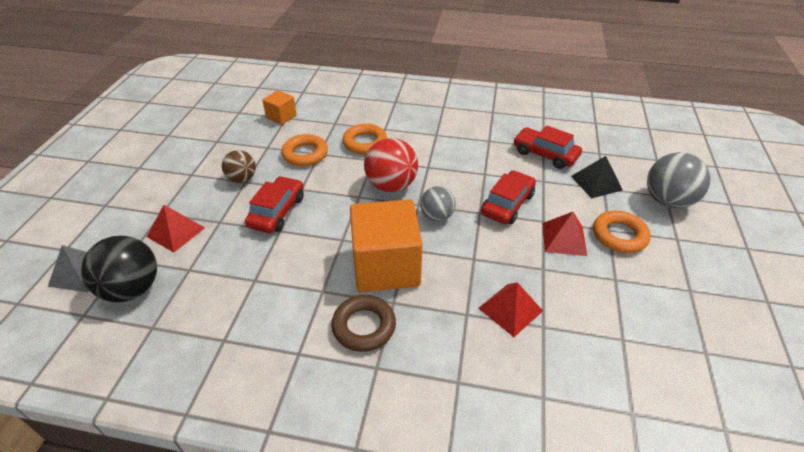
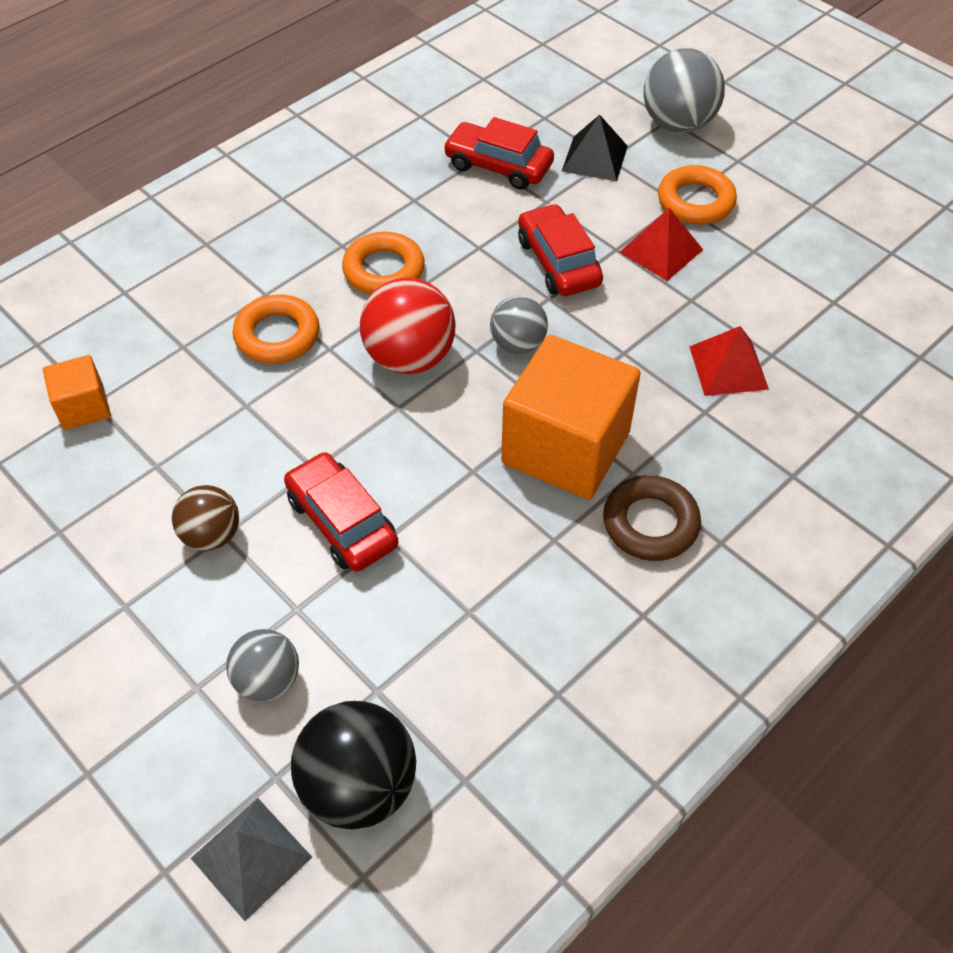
camera: 55 degrees left, 10 degrees up
(176, 232) = (268, 680): red pyramid -> grey ball
(305, 154) = (229, 423): orange ring -> orange ring (384, 270)
(545, 154) = (498, 166): red car -> red car turned 45 degrees clockwise

